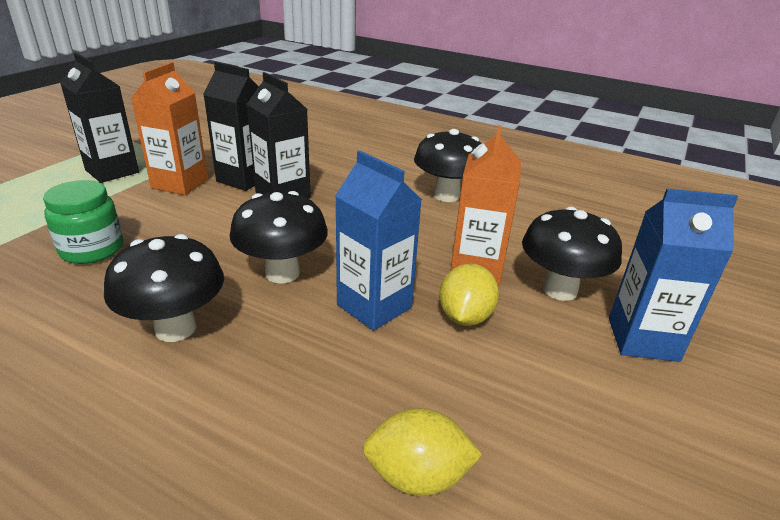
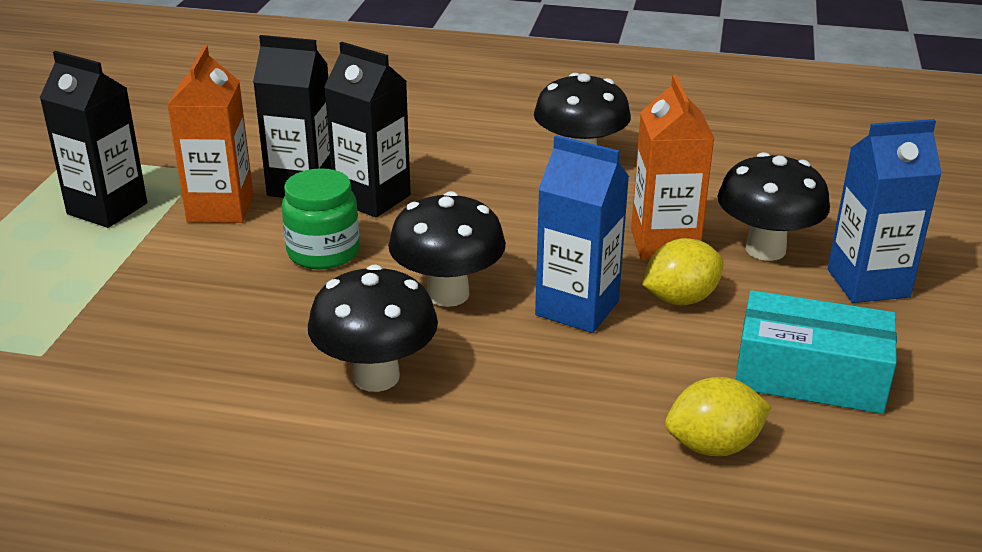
camera: 15 degrees left, 0 degrees up
(92, 249) = (190, 314): green jar -> green jar (323, 252)
(465, 317) = (680, 299): yellow lemon -> yellow lemon turned 60 degrees clockwise
(551, 420) = (810, 375): none -> turquoise box

